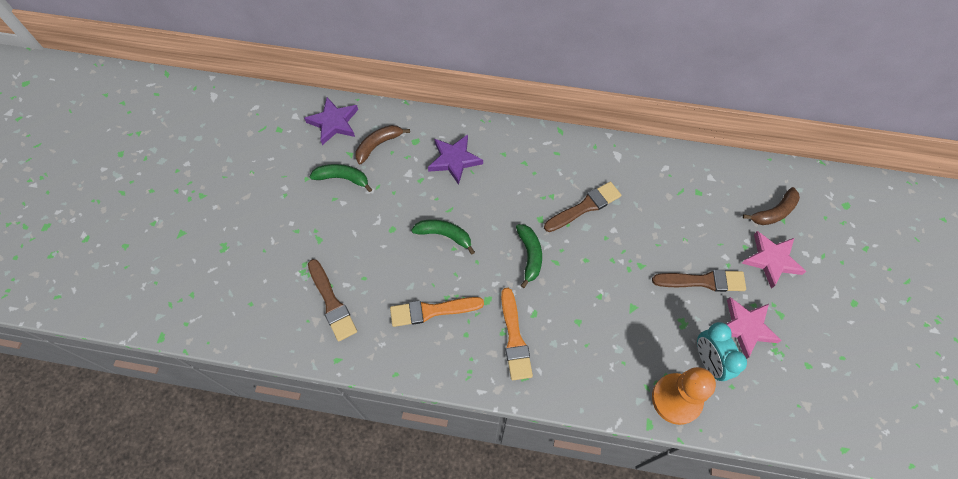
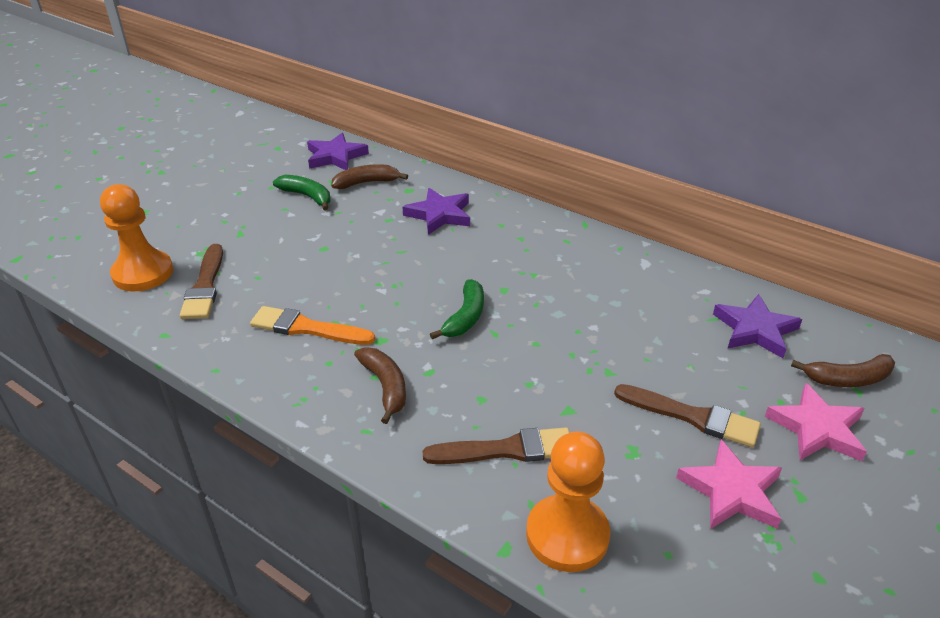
camera: 25 degrees right, 25 degrees down
(275, 310) = (143, 273): none -> orange pawn
(444, 235) = (377, 270): green banana -> none
(514, 338) = (385, 387): orange brush -> brown banana
(585, 207) = (569, 295): brown brush -> brown brush (507, 449)
(709, 192) = (755, 330): none -> purple star
(709, 361) = (647, 509): turquoise clock -> none

